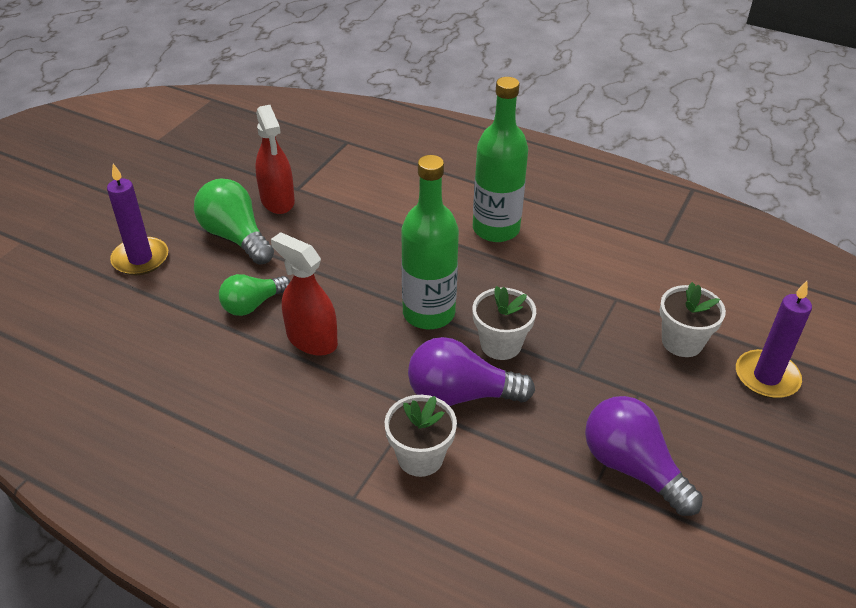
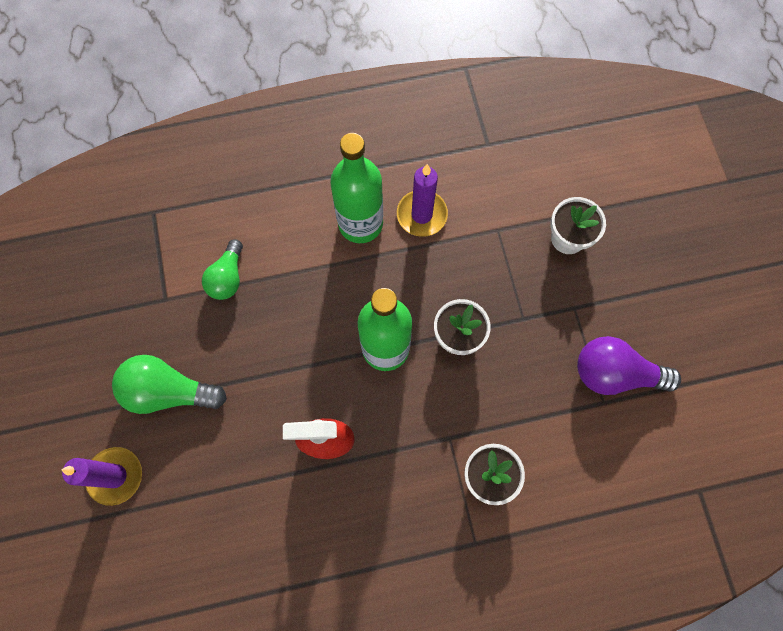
camera: 40 degrees left, 30 degrees up
(252, 305) = (252, 446): green light bulb -> green light bulb (227, 277)
(277, 200) = (162, 325): red spray bottle -> none
(460, 395) = (469, 403): purple light bulb -> none
(766, 377) = (637, 229): purple candle -> purple candle (421, 215)

